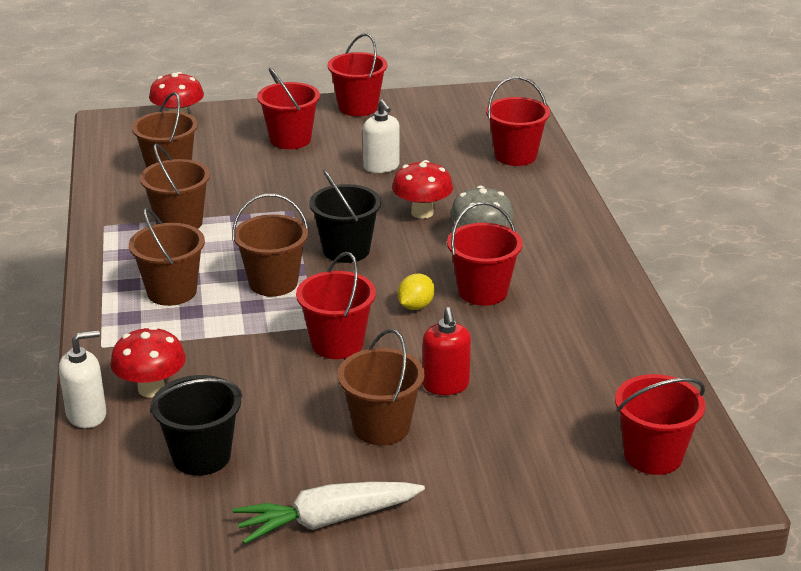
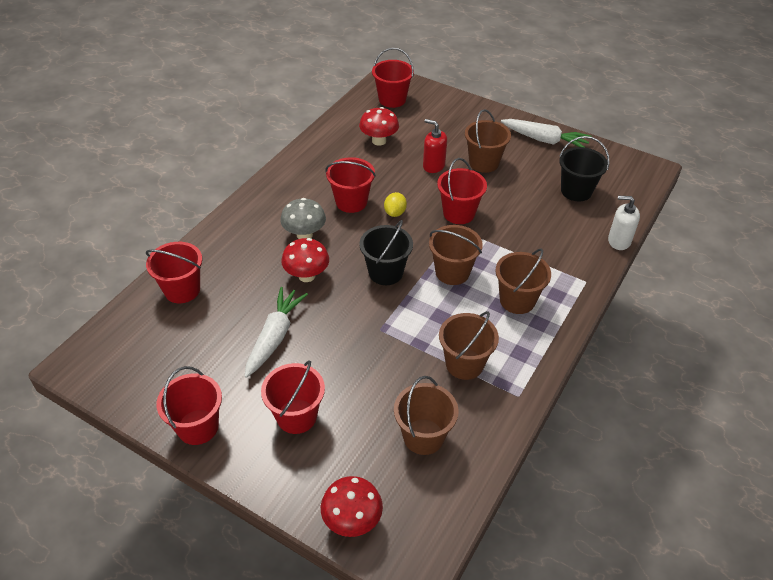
camera: 140 degrees left, 15 degrees up
(151, 389) = (575, 238): red mushroom -> red mushroom (379, 141)
(381, 167) = (275, 336): white soap dispenser -> white carrot
(415, 306) = (395, 213): yellow lemon -> yellow lemon turned 60 degrees counterclockwise
(445, 385) = (433, 166): red soap dispenser -> red soap dispenser turned 90 degrees counterclockwise

